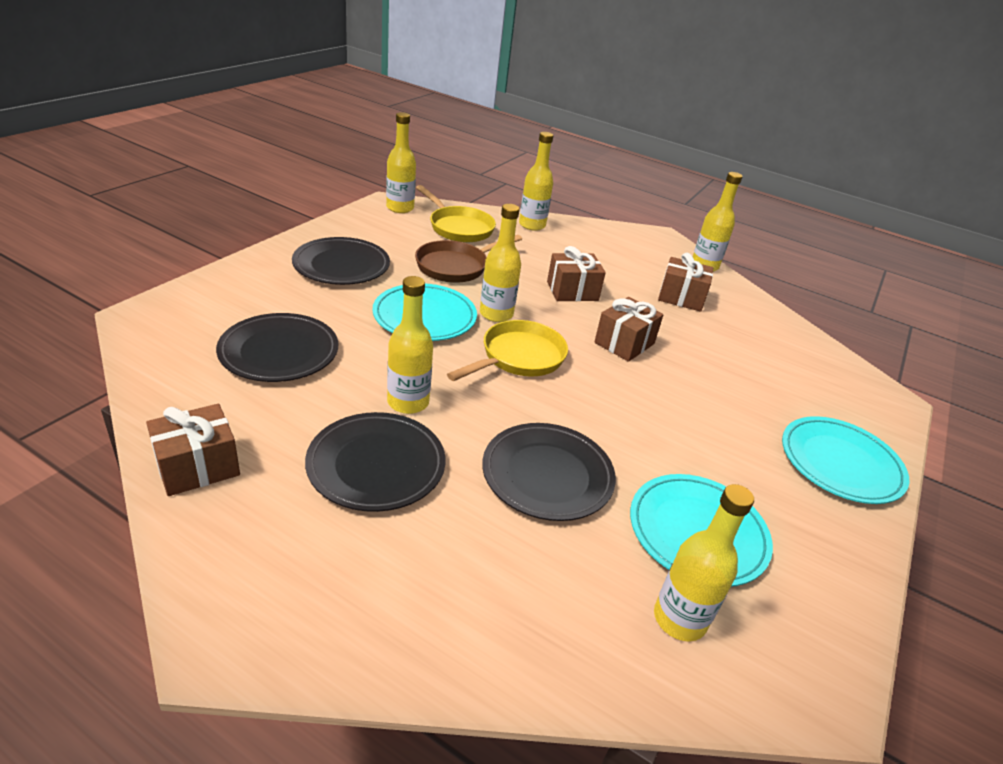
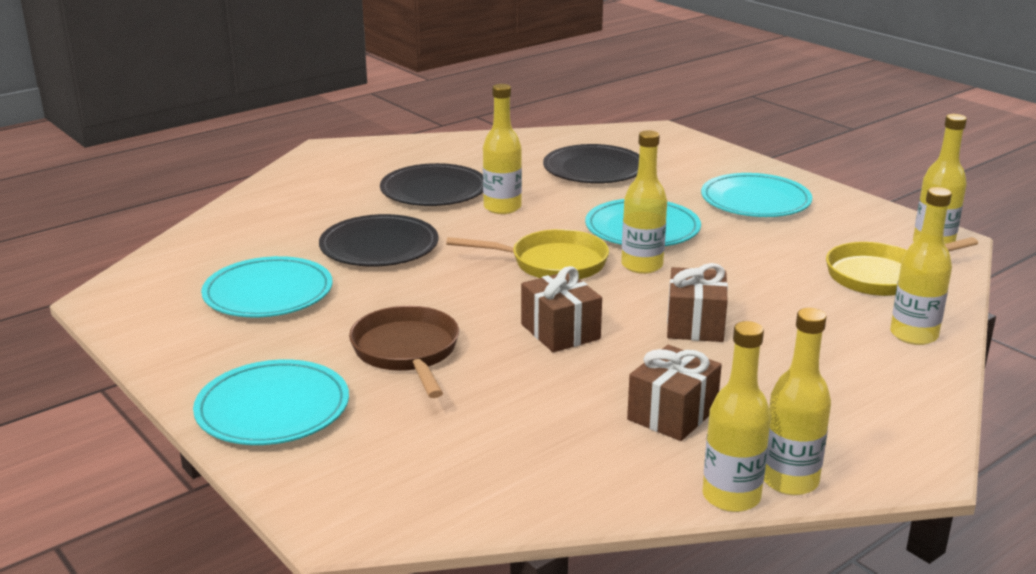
camera: 115 degrees right, 10 degrees down
(197, 466) = (466, 145): brown gift -> none
(341, 265) = (755, 201): black plate -> turquoise plate
(456, 266) = (760, 259): brown pan -> brown pan (407, 352)
(518, 357) = (551, 263): yellow pan -> yellow pan turned 60 degrees counterclockwise
(679, 619) = (209, 264): yellow bottle -> yellow bottle (731, 497)

